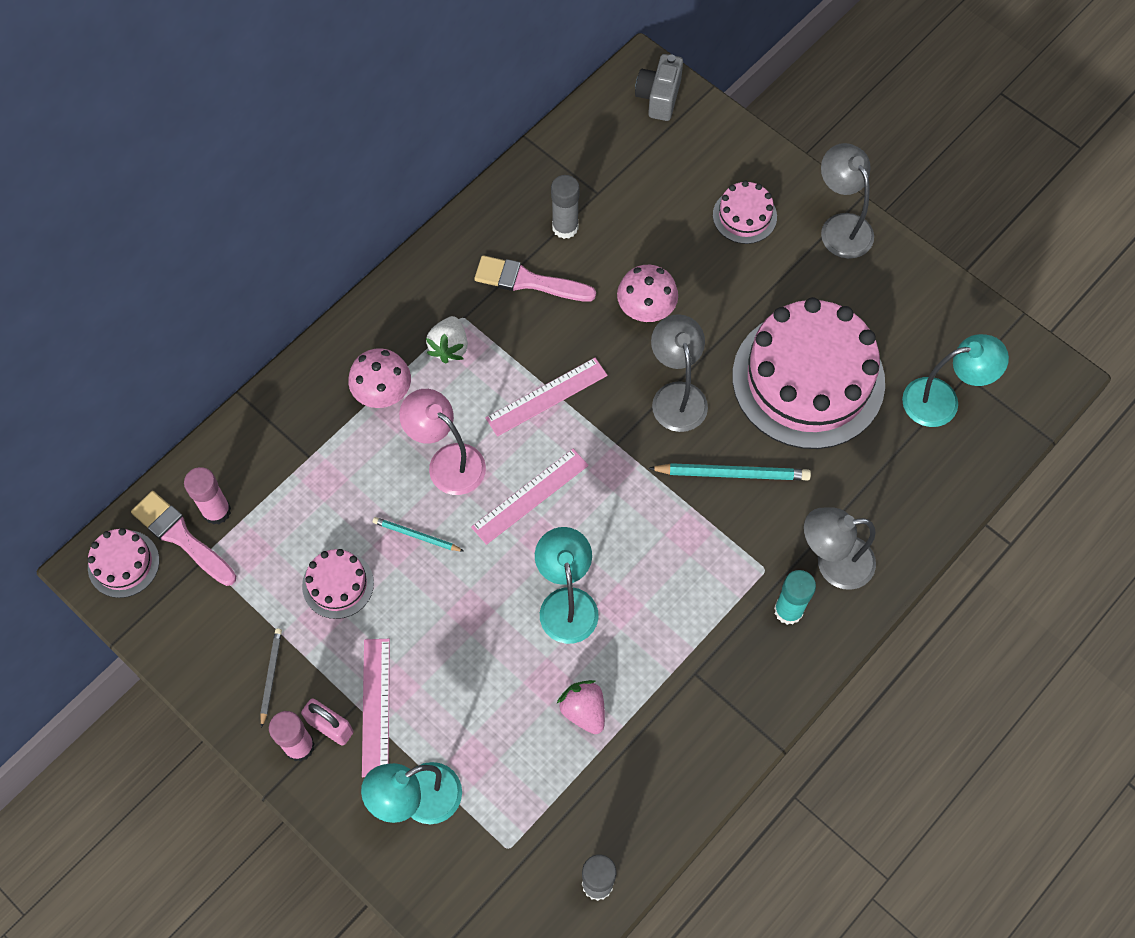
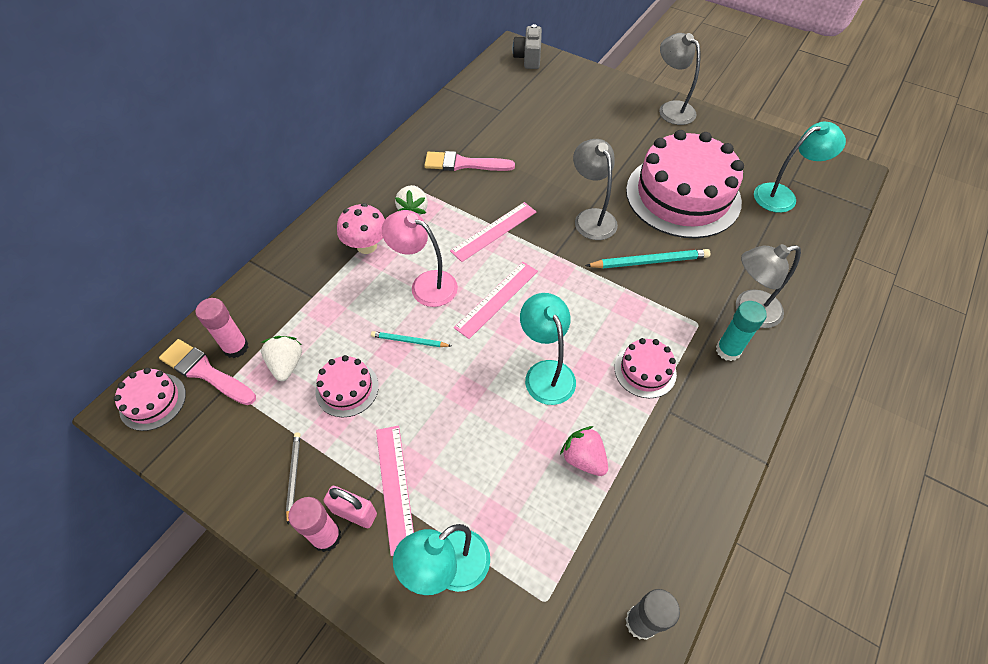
camera: 10 degrees left, 10 degrees down
(273, 543) = (286, 364): none -> white strawberry
(565, 227) = (483, 131): grey glue stick -> none
(646, 310) = (553, 170): pink mushroom -> none
(744, 216) = (604, 111): pink cake -> pink cake (645, 370)

